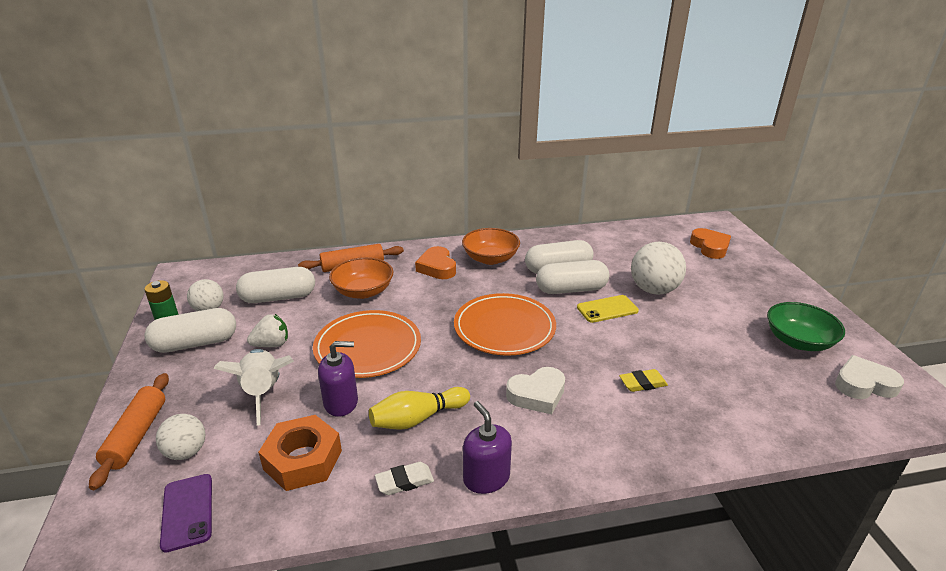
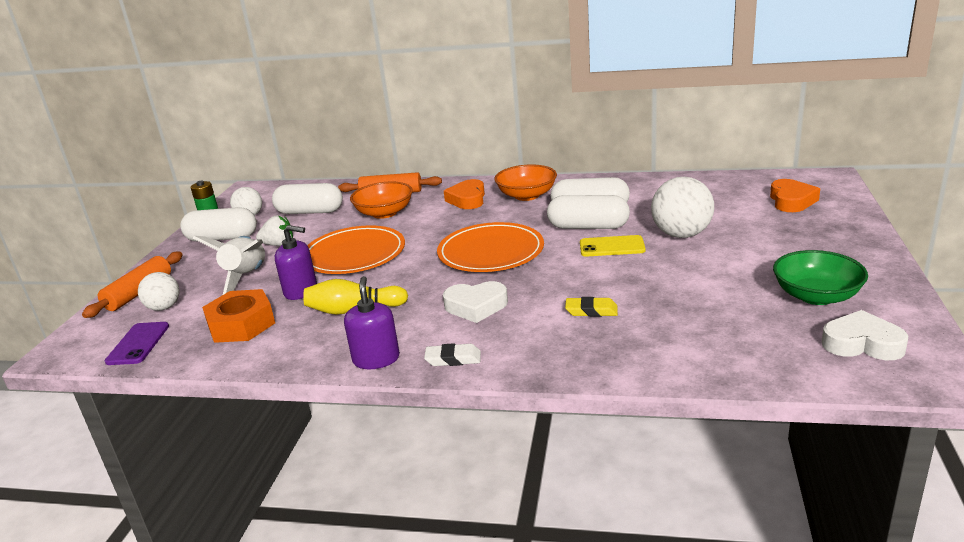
camera: 25 degrees right, 5 degrees down
(404, 481) = (307, 351): white eraser -> white eraser (453, 359)

